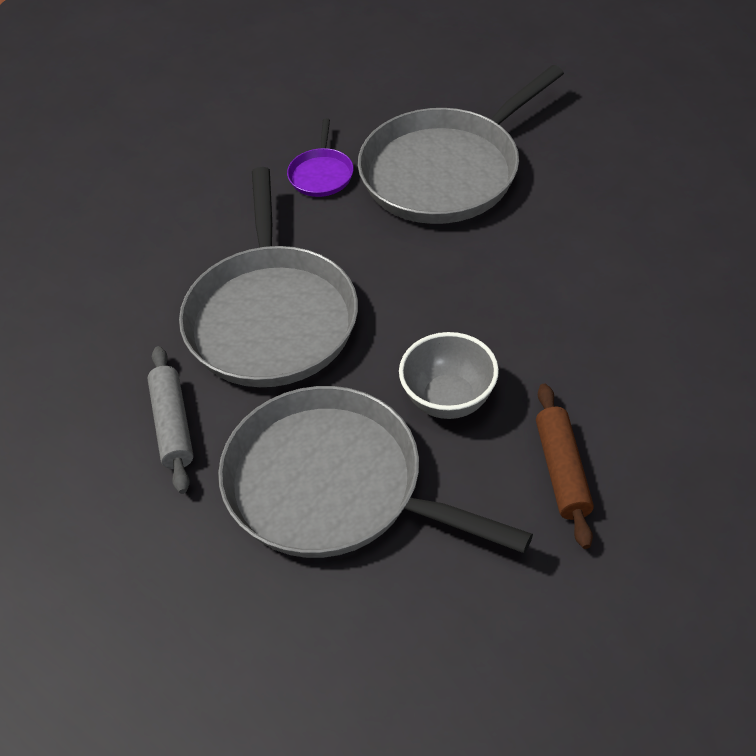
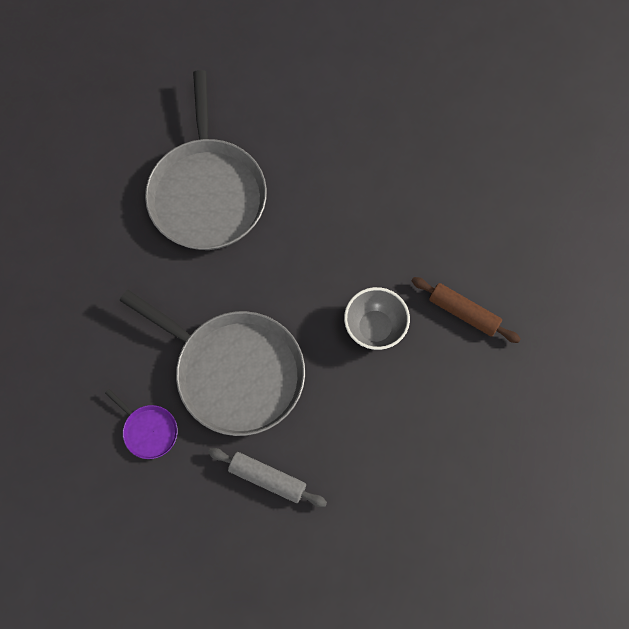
camera: 55 degrees left, 20 degrees up
(321, 174) = (141, 259): purple pan -> purple pan (148, 431)
(333, 486) = (380, 426): grey pan -> none

